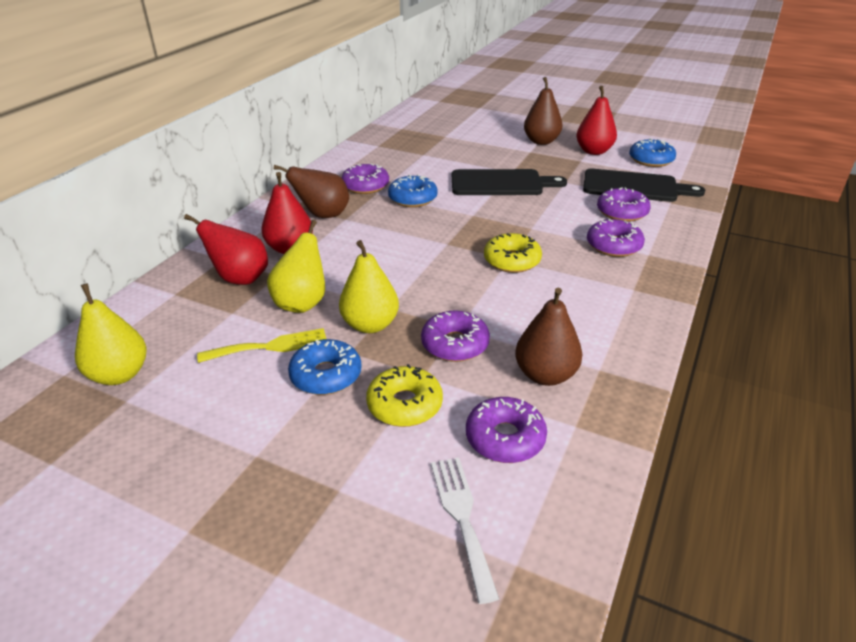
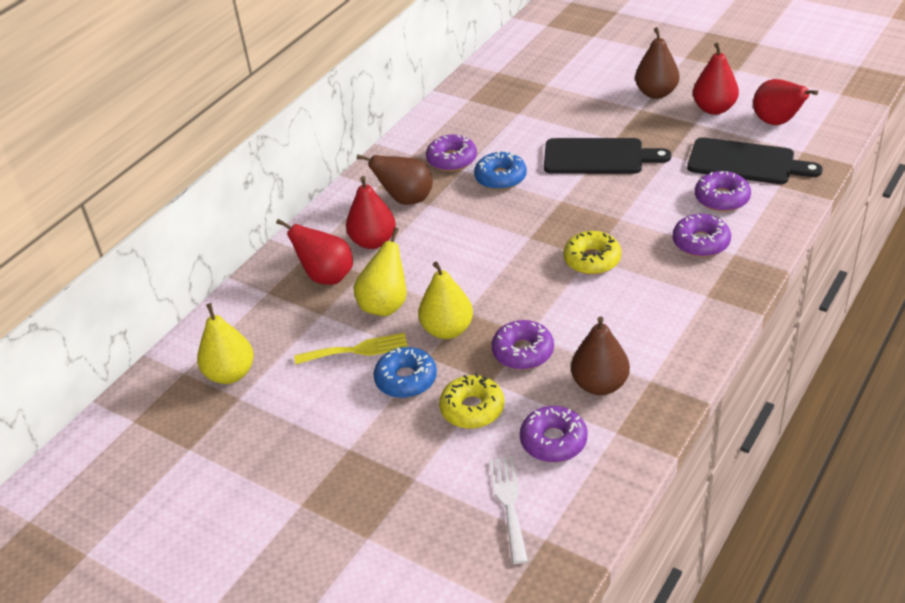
camera: 10 degrees right, 5 degrees up
(651, 160) = (777, 122): blue donut -> red pear

